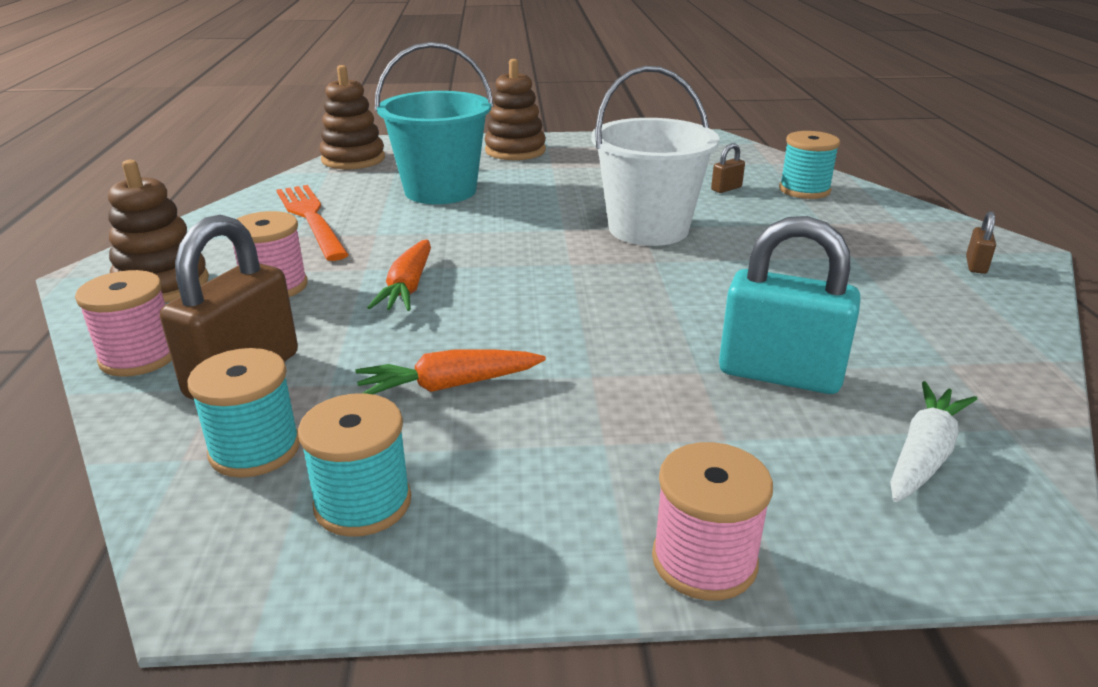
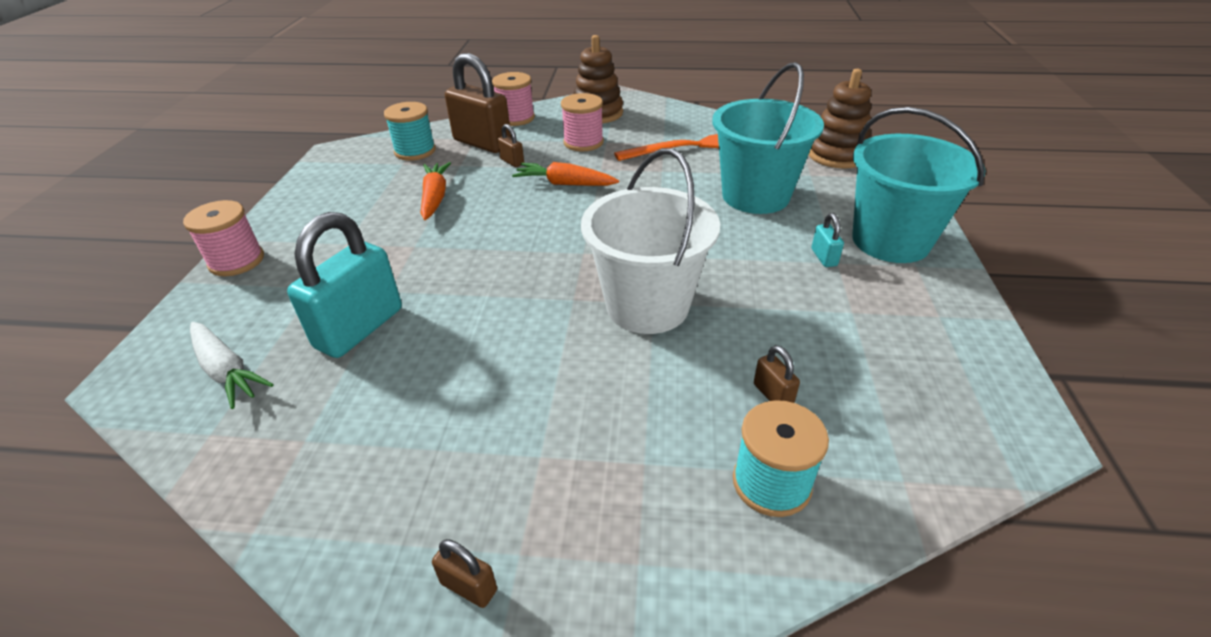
camera: 100 degrees right, 10 degrees up
(329, 335) = (512, 162): none -> brown padlock
(363, 503) = (356, 177): turquoise spool -> none
(515, 151) = (890, 241): brown stacking toy -> turquoise bucket
(546, 170) = (824, 257): none -> turquoise padlock

